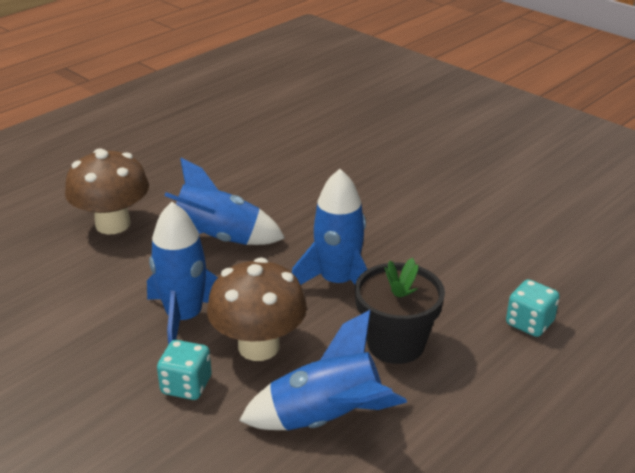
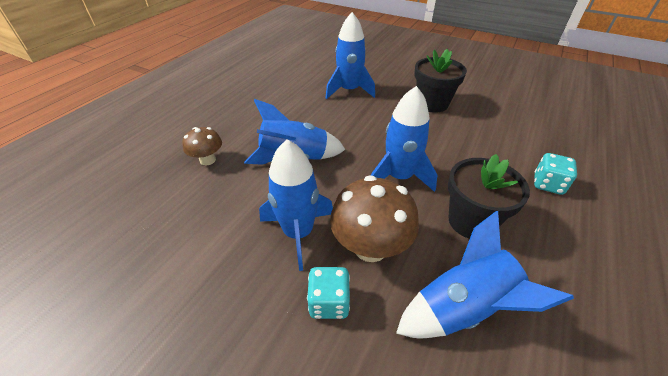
camera: 15 degrees left, 10 degrees up
(113, 224) = (207, 160): brown mushroom -> brown mushroom, size x0.58
(335, 163) = (349, 90): none -> blue rocket
(444, 199) = (432, 104): none -> black flower pot

